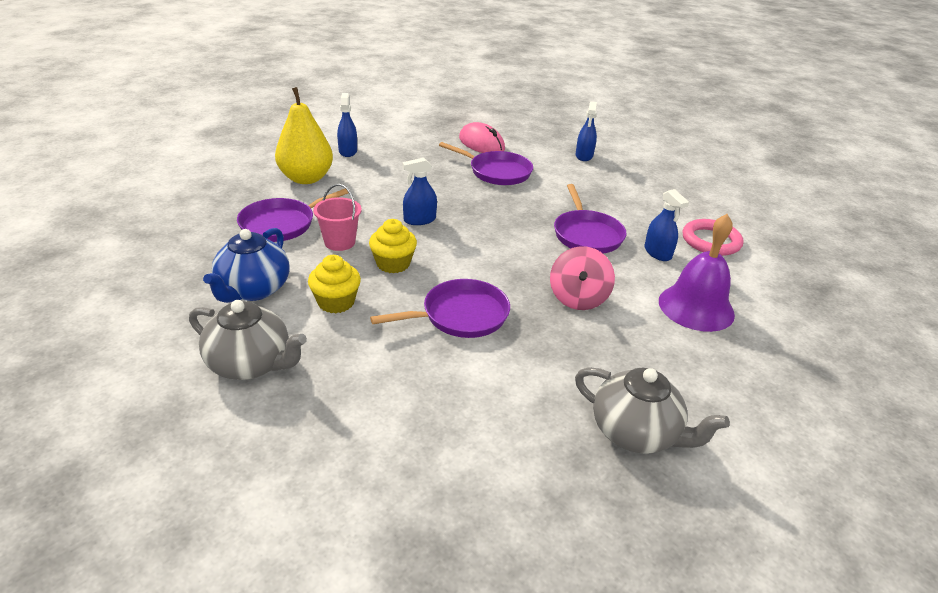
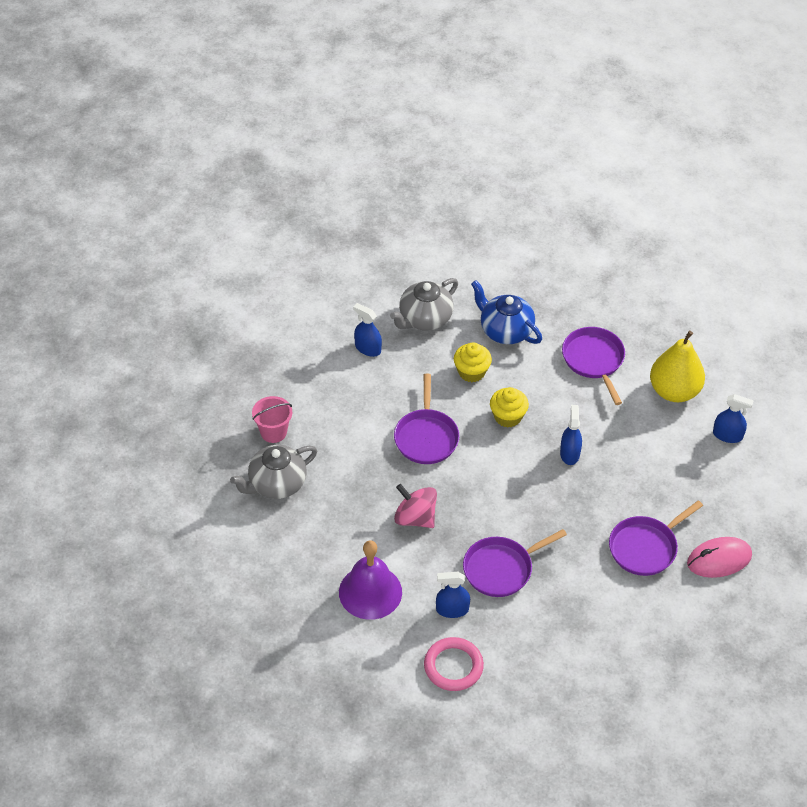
camera: 115 degrees right, 15 degrees up
(339, 242) = (552, 391): pink bucket -> pink bucket (273, 432)
(584, 156) = (663, 649): blue spray bottle -> blue spray bottle (368, 348)
(587, 235) = (501, 569): purple pan -> purple pan turned 45 degrees counterclockwise

